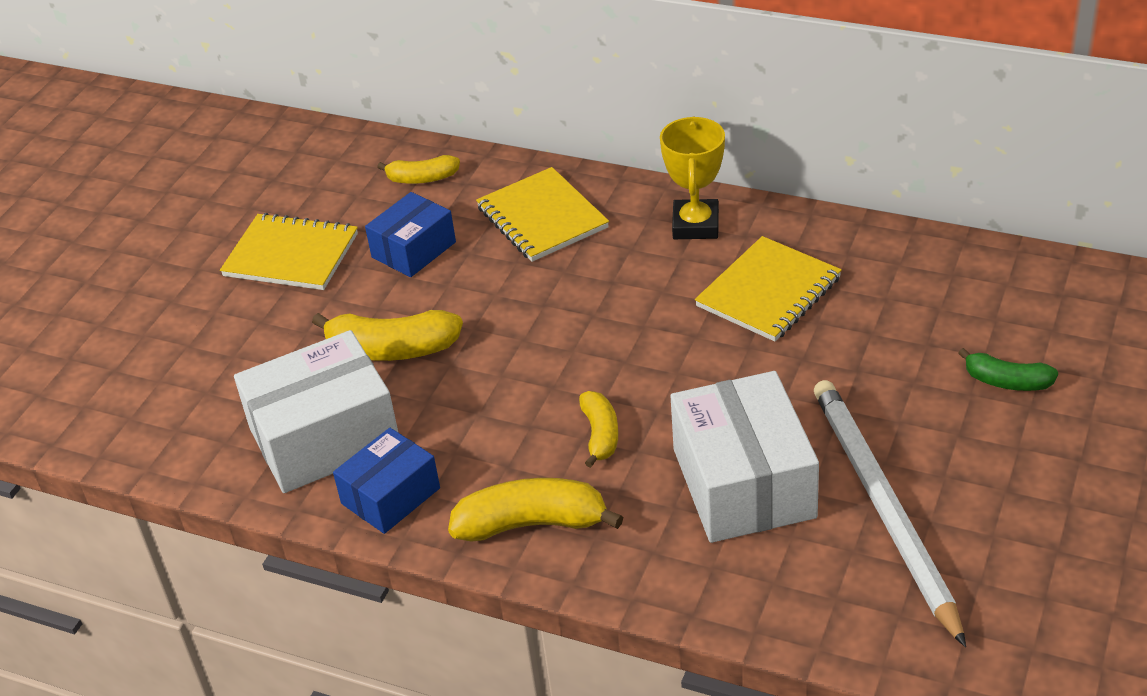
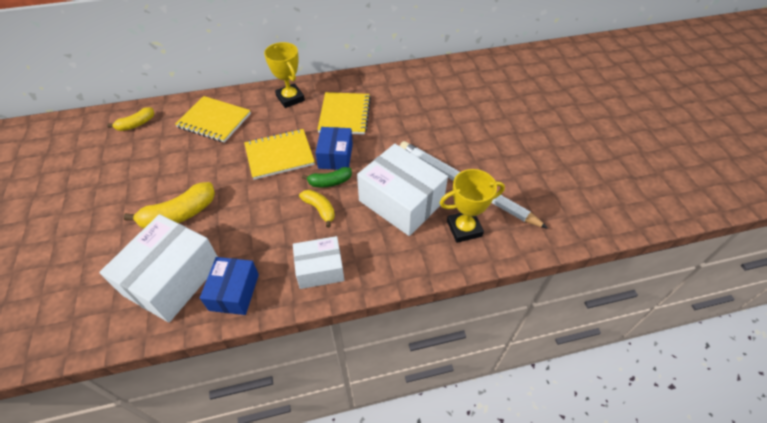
camera: 40 degrees left, 10 degrees up
(291, 255) = (84, 189): yellow notebook -> yellow notebook (279, 155)
(413, 250) = (156, 160): blue box -> blue box (335, 156)
(531, 524) = (320, 269): yellow banana -> white box
(815, 577) = (464, 229): none -> yellow trophy
(1007, 381) = (465, 114): green banana -> green banana (330, 182)

